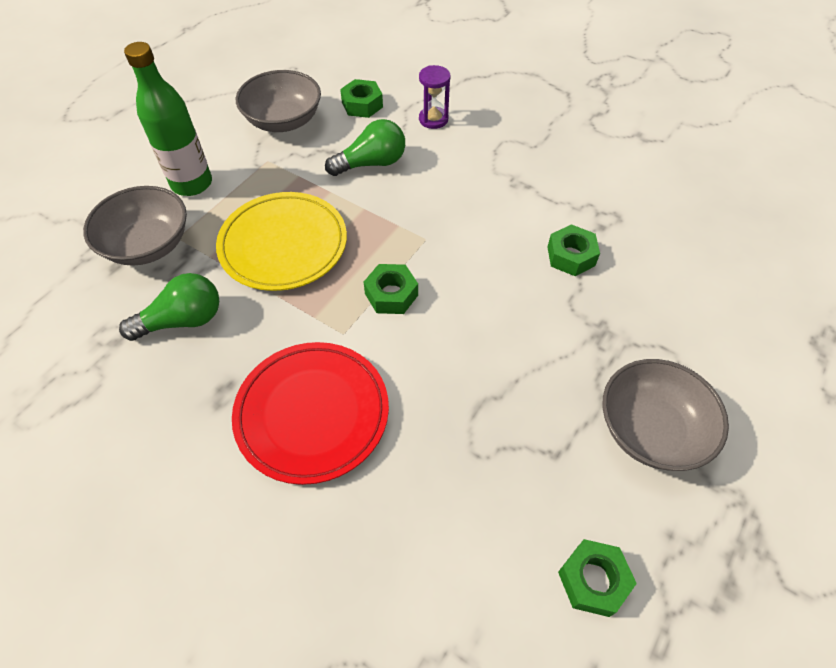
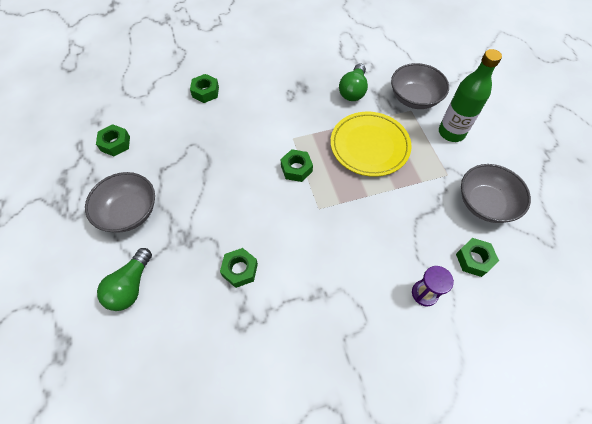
camera: 130 degrees right, 5 degrees up
(312, 413) = (264, 107): red plate -> none
(355, 538) = (205, 92): none -> green nut
(371, 163) = (404, 224): green light bulb -> green light bulb (131, 286)

